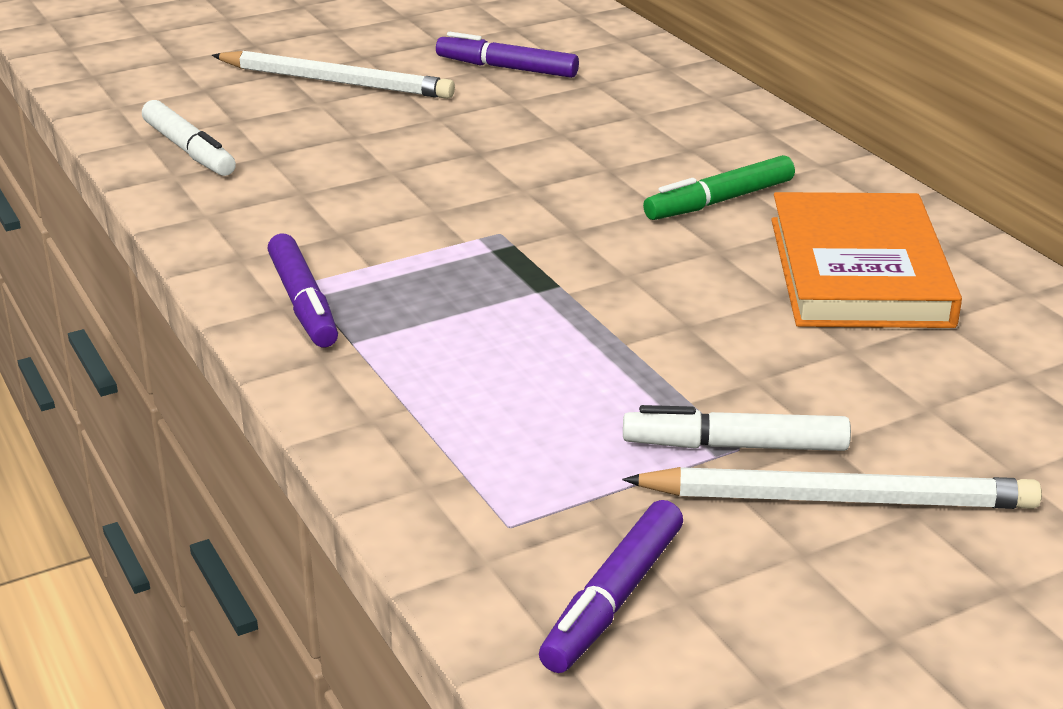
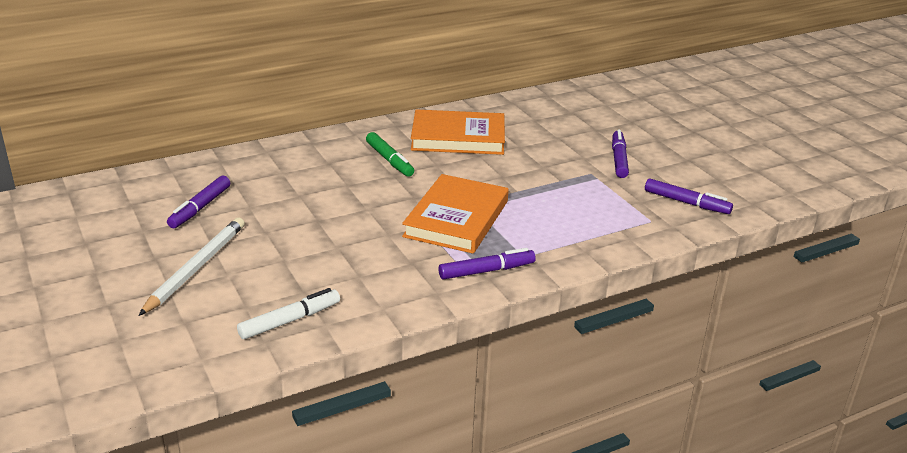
camera: 90 degrees left, 0 degrees up
(494, 273) = (456, 219): none -> orange book
(735, 446) = (590, 174): white marker -> none
(838, 499) = (619, 159): white pencil -> purple marker

